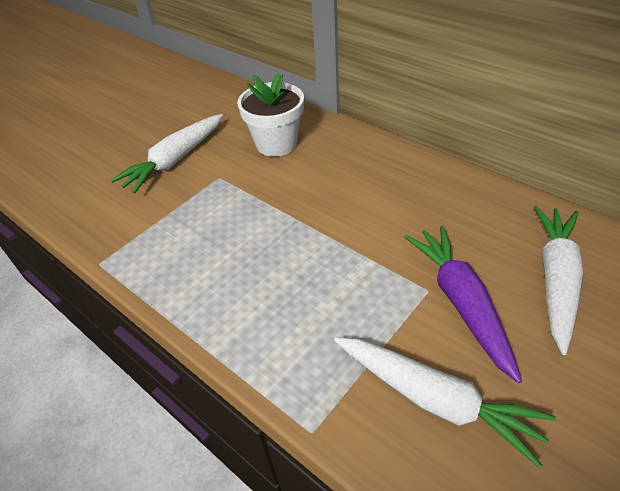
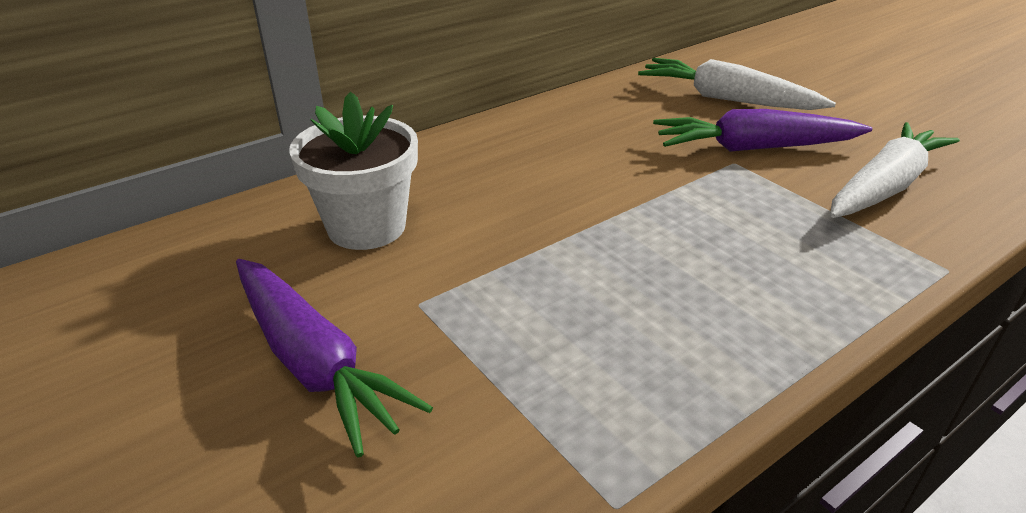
camera: 80 degrees left, 10 degrees down
(175, 160) = (314, 362): white carrot -> purple carrot

